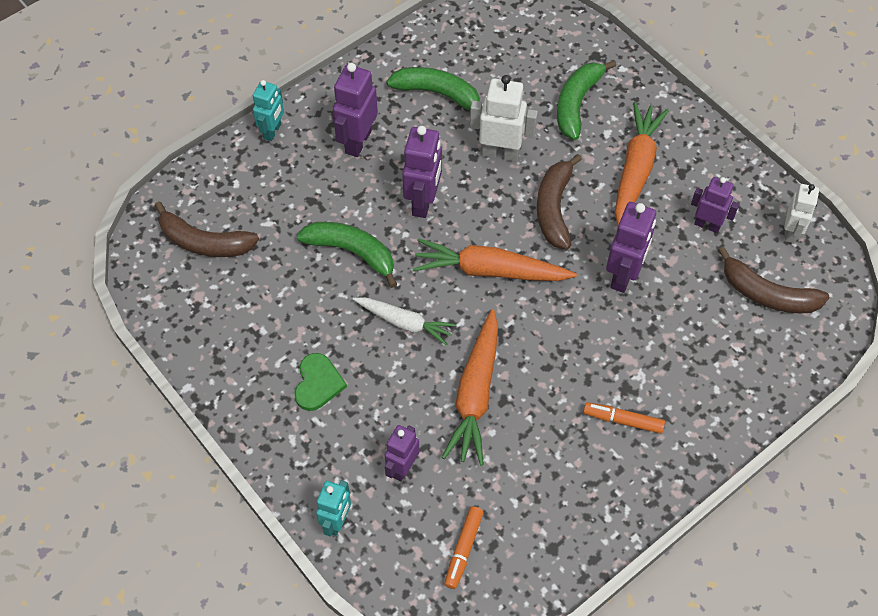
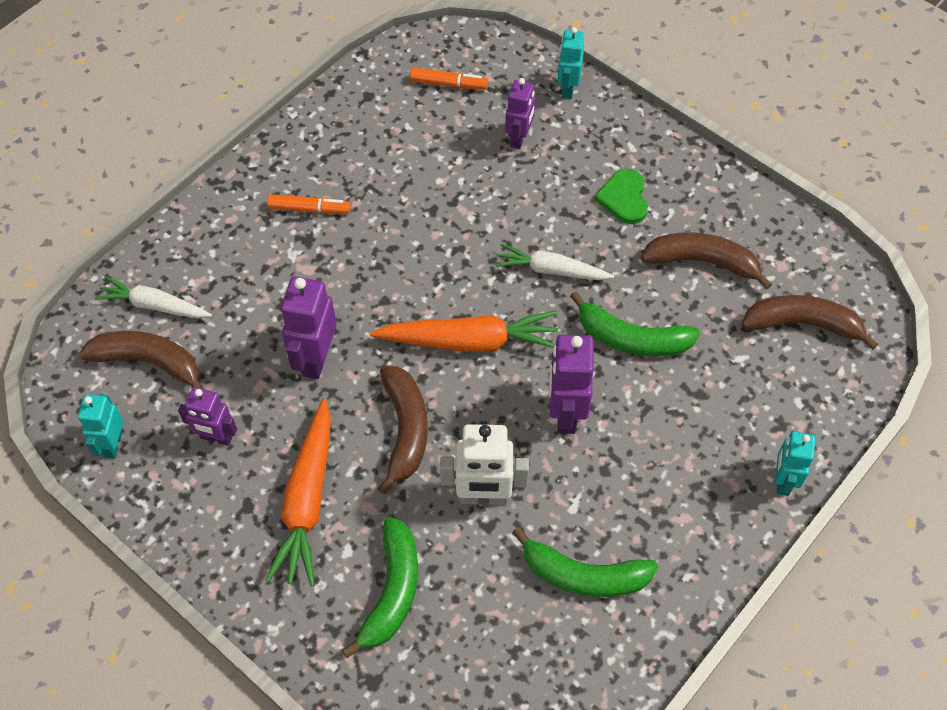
camera: 170 degrees right, 0 degrees up
(267, 309) = (702, 262): none -> brown banana
(357, 142) = (670, 483): purple robot -> none
(463, 549) = (448, 84): orange marker -> orange marker turned 90 degrees clockwise
(475, 394) = (462, 211): orange carrot -> none
(767, 345) = (154, 305): none -> white carrot
(791, 232) = (113, 444): white robot -> turquoise robot

